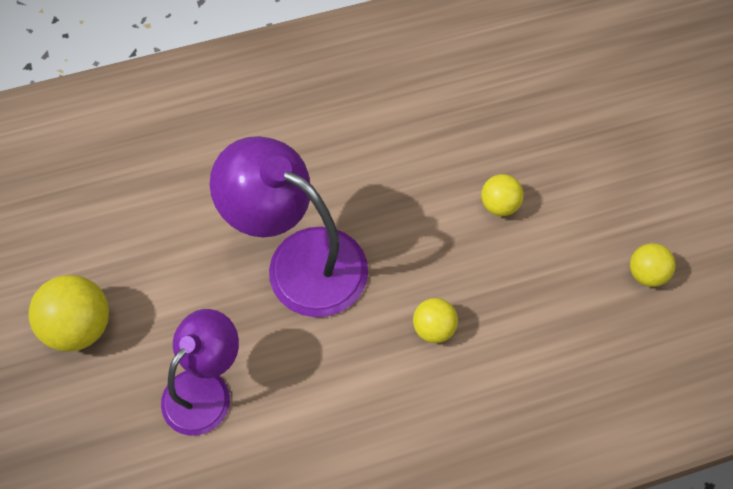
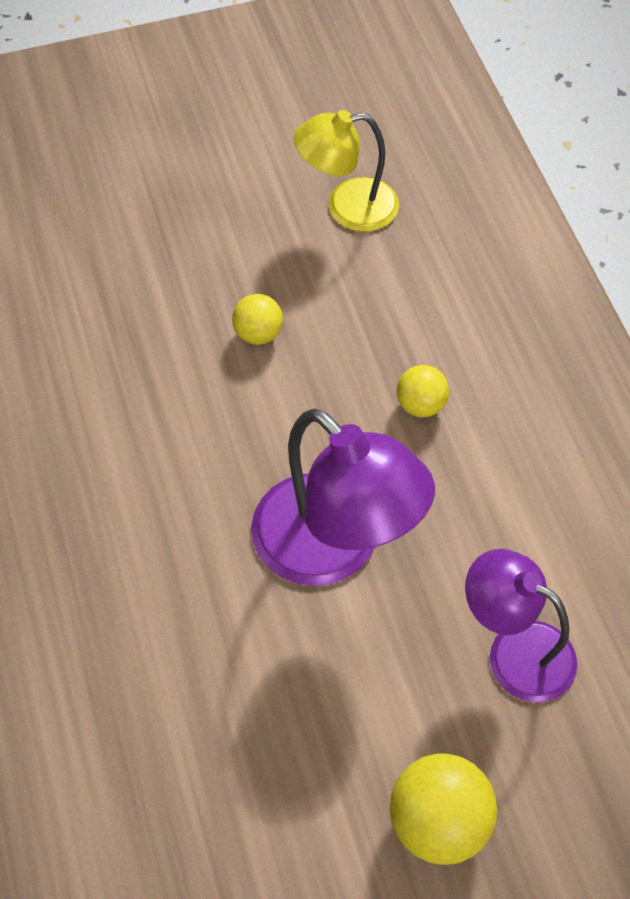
camera: 90 degrees left, 5 degrees down
(299, 261) = (334, 549): purple lamp -> purple lamp turned 75 degrees counterclockwise
(646, 273) = (347, 207): yellow ball -> yellow lamp

